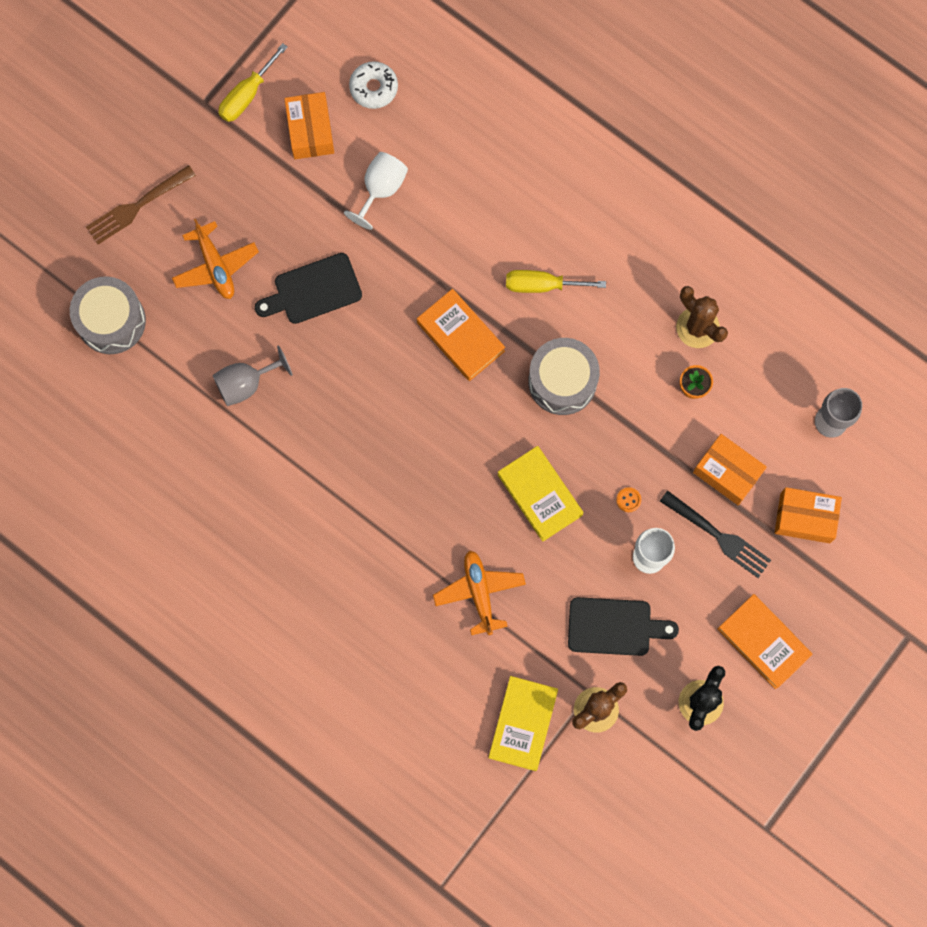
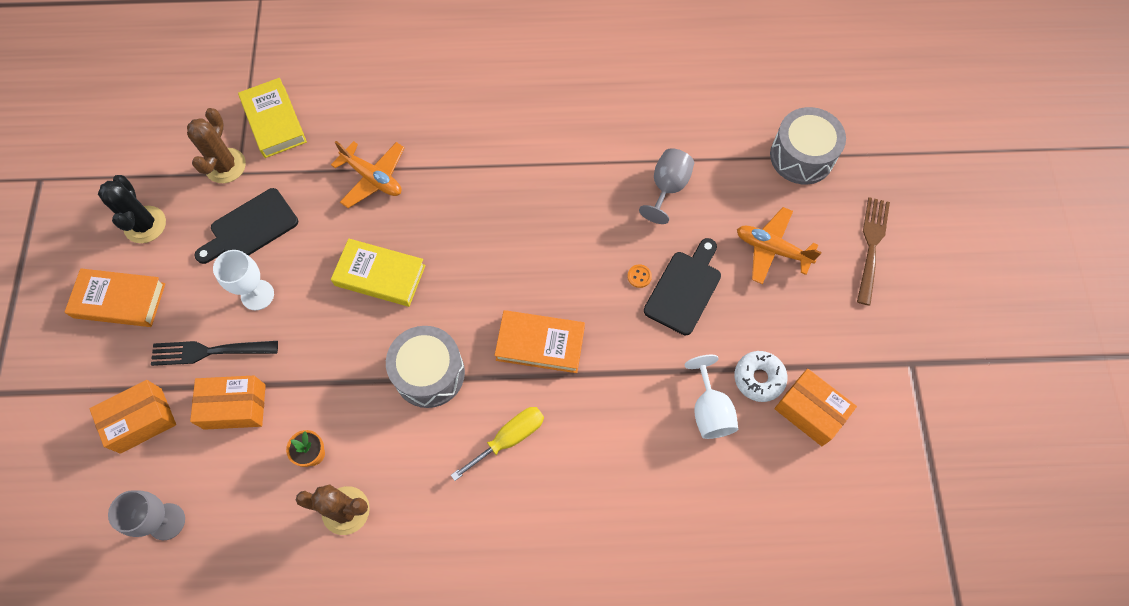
camera: 140 degrees right, 10 degrees down
(247, 95) = (887, 399): yellow screwdriver -> none
(373, 88) = (798, 494): white donut -> white donut (759, 378)
(628, 500) = (305, 324): orange button -> orange button (639, 276)

